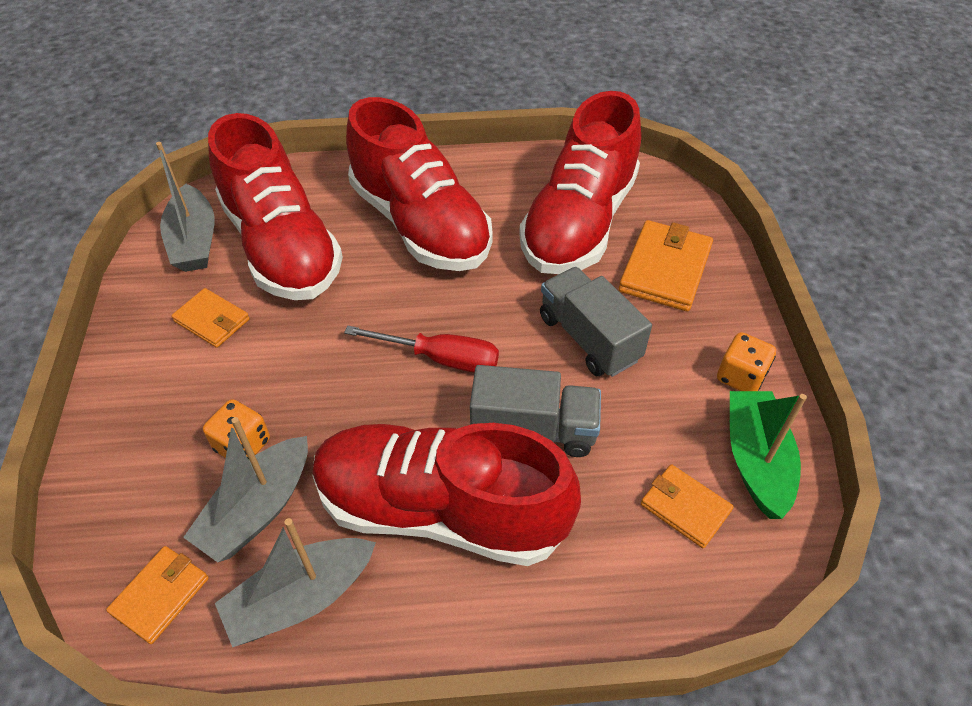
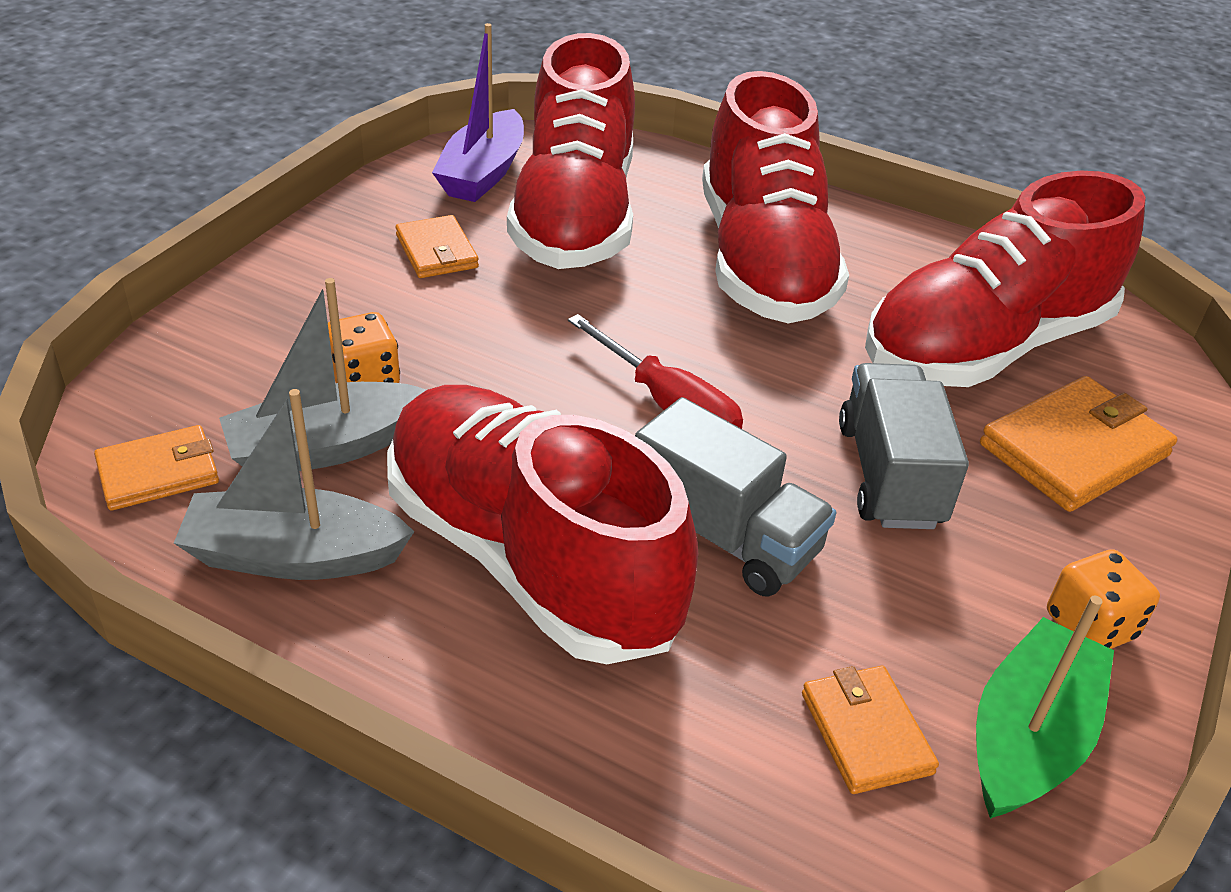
camera: 30 degrees right, 10 degrees down
(194, 241) = (483, 173): grey boat -> purple boat

